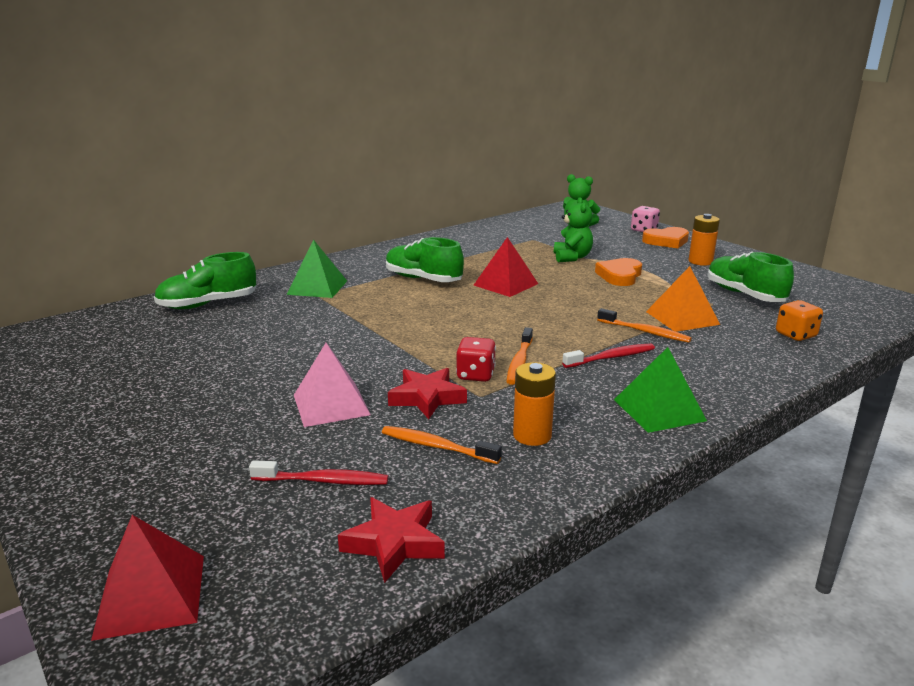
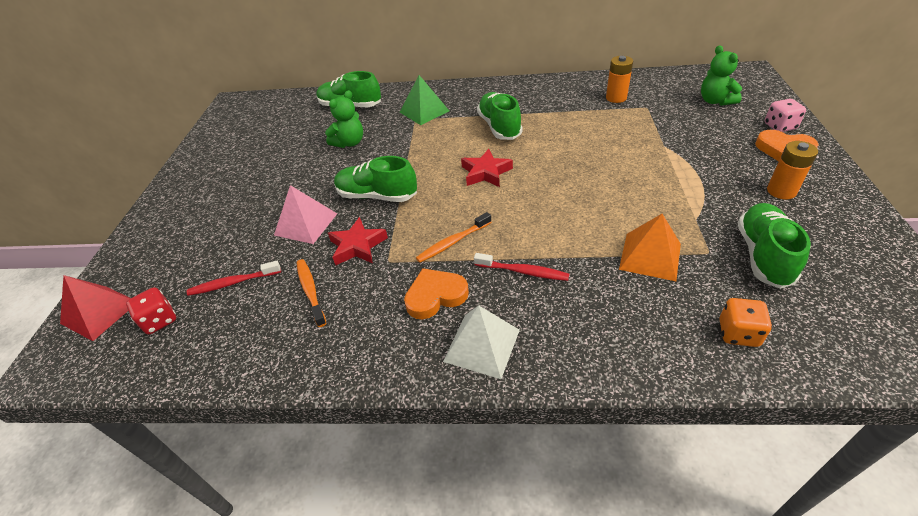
camera: 45 degrees right, 20 degrees up
(323, 481) = (233, 283): red toothbrush -> red toothbrush turned 120 degrees clockwise
(379, 358) = (377, 196): none -> green shoe
(394, 543) = (205, 350): red star -> red star (486, 172)
(475, 375) = (410, 240): red dice -> red dice (160, 320)
(506, 284) = (552, 154): red pyramid -> none
(532, 435) = (370, 316): orange battery -> orange battery (616, 98)
(572, 257) = (651, 141): green teddy bear -> green teddy bear (349, 143)
(620, 276) = (665, 180): orange heart -> orange heart (435, 296)
(645, 332) = (591, 257): orange toothbrush -> none
(659, 410) = (482, 345): green pyramid -> white pyramid

